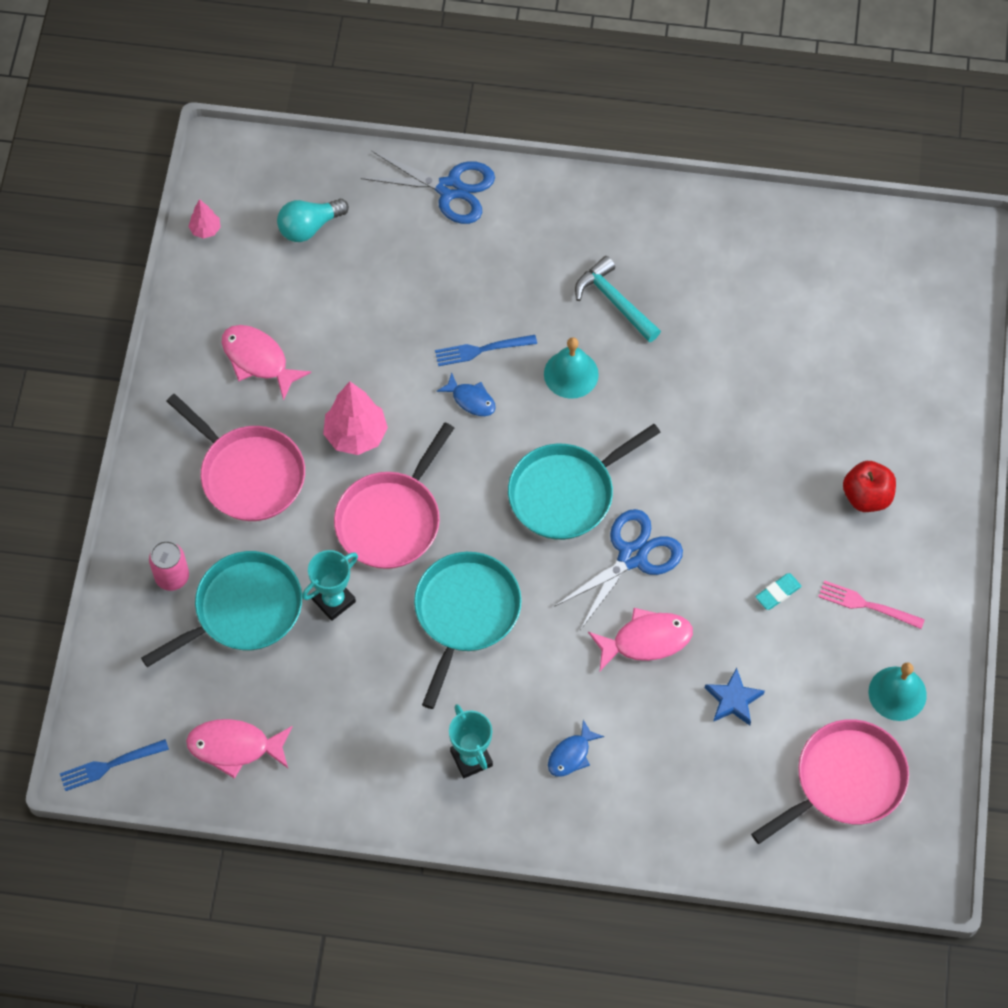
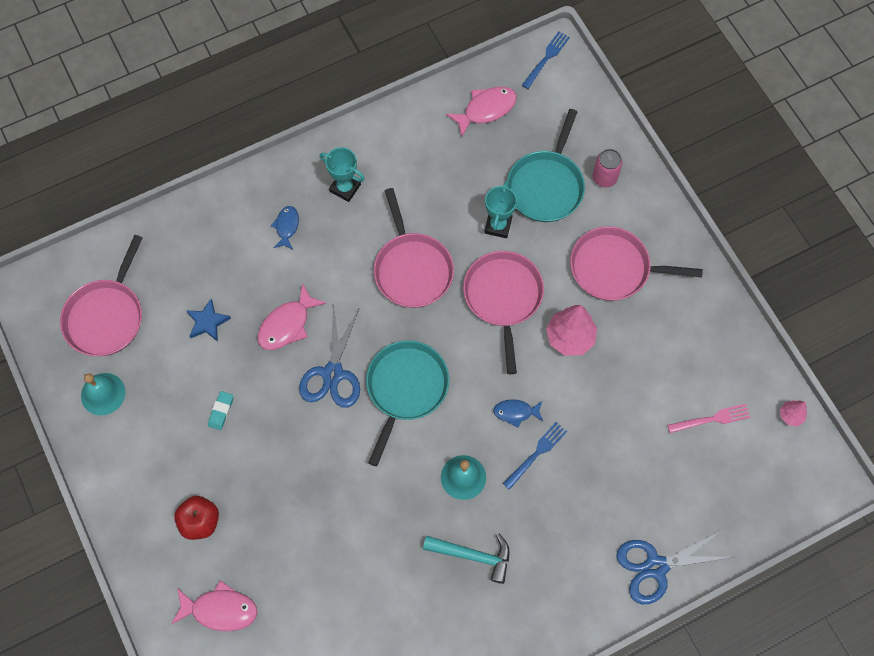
camera: 145 degrees right, 5 degrees up
(258, 360) = (674, 346): pink fish -> pink fish (220, 610)
(309, 227) = (725, 466): turquoise light bulb -> none
(465, 613) = (412, 269): turquoise pan -> pink pan
(867, 605) = (156, 441): pink fork -> pink fork (711, 419)

